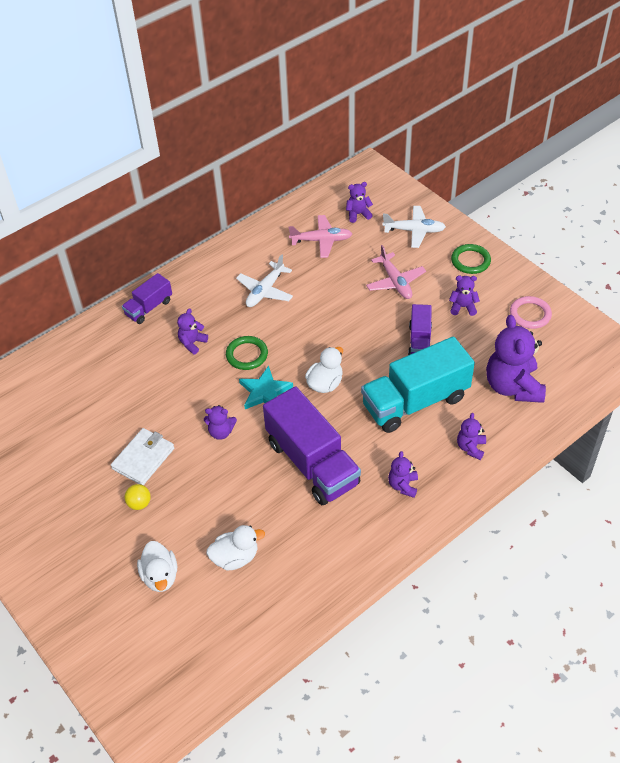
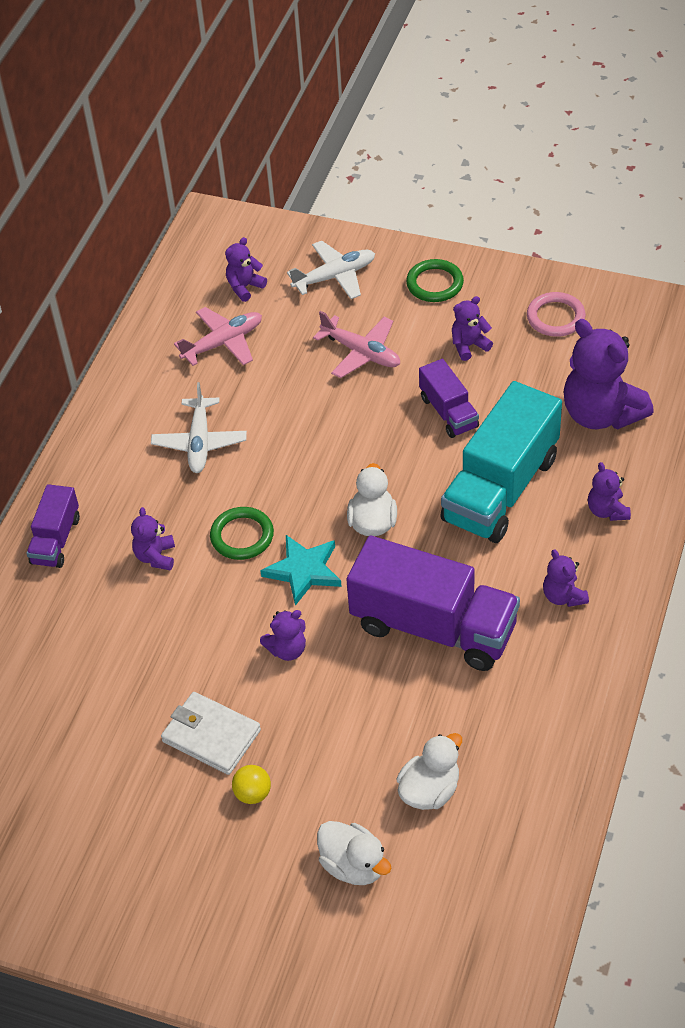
camera: 30 degrees left, 0 degrees up
(143, 458) = (211, 736): white wallet -> white wallet turned 60 degrees counterclockwise

